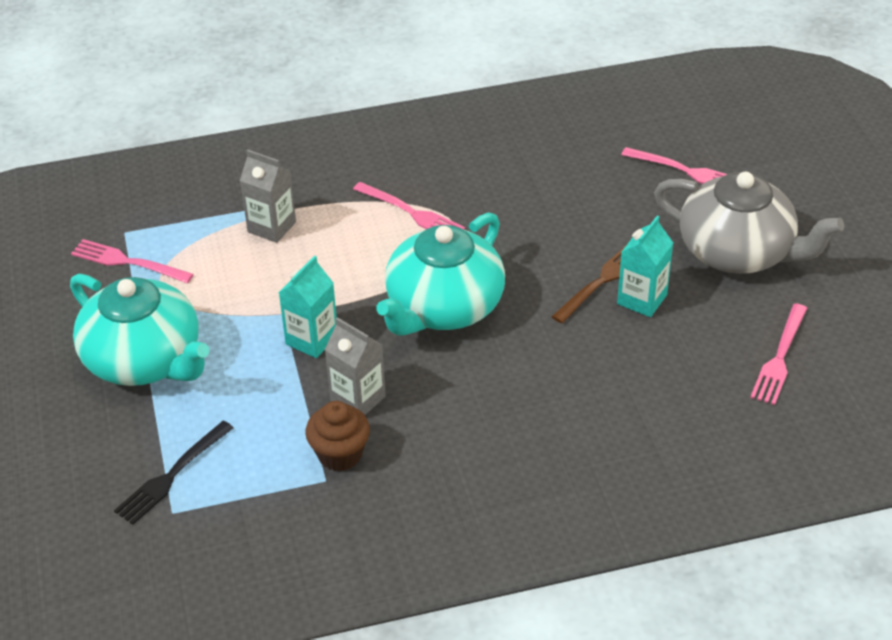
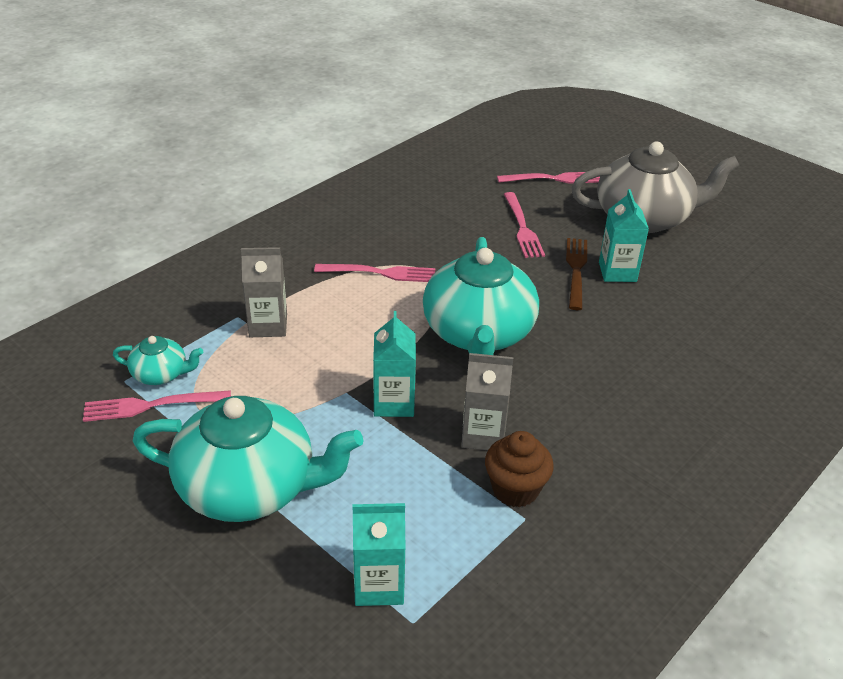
camera: 35 degrees left, 5 degrees down
(155, 238) = (161, 374): none -> turquoise teapot
(172, 475) = (379, 585): black fork -> turquoise carton
(780, 357) = (748, 275): pink fork -> pink fork (522, 227)

